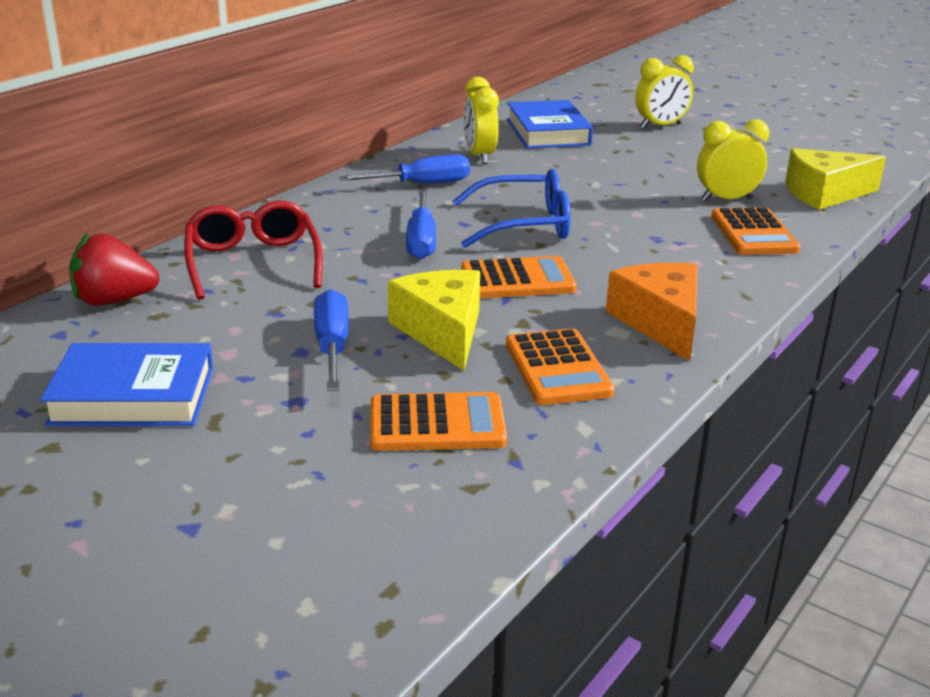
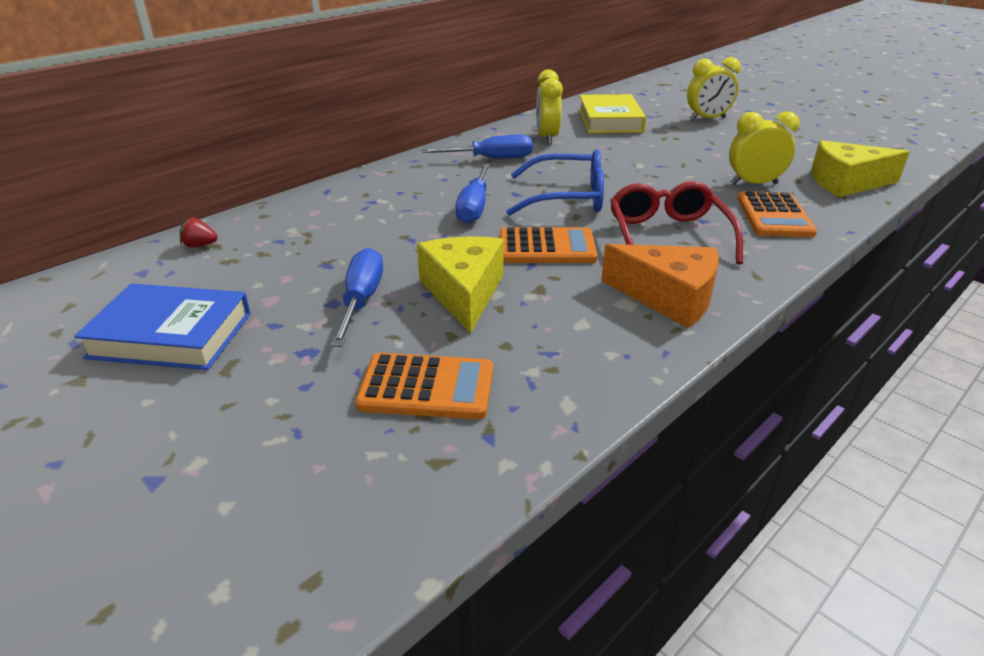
camera: 10 degrees right, 5 degrees up
(114, 301) = (200, 245): red strawberry -> red strawberry, size x0.49
(253, 263) = (327, 219): red glasses -> red glasses (668, 236)
(547, 132) = (610, 120): blue book -> yellow book
(558, 368) = (559, 337): orange calculator -> none
(660, 322) = (668, 297): orange cheese -> orange cheese turned 120 degrees clockwise

